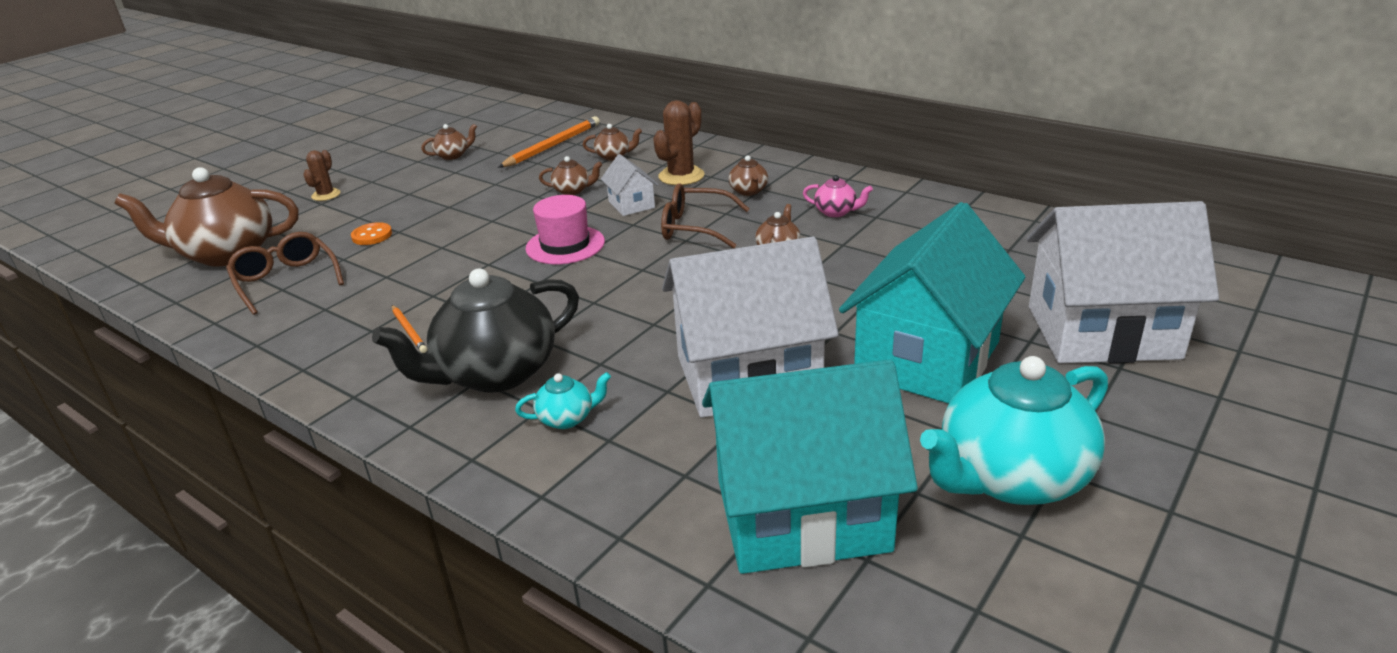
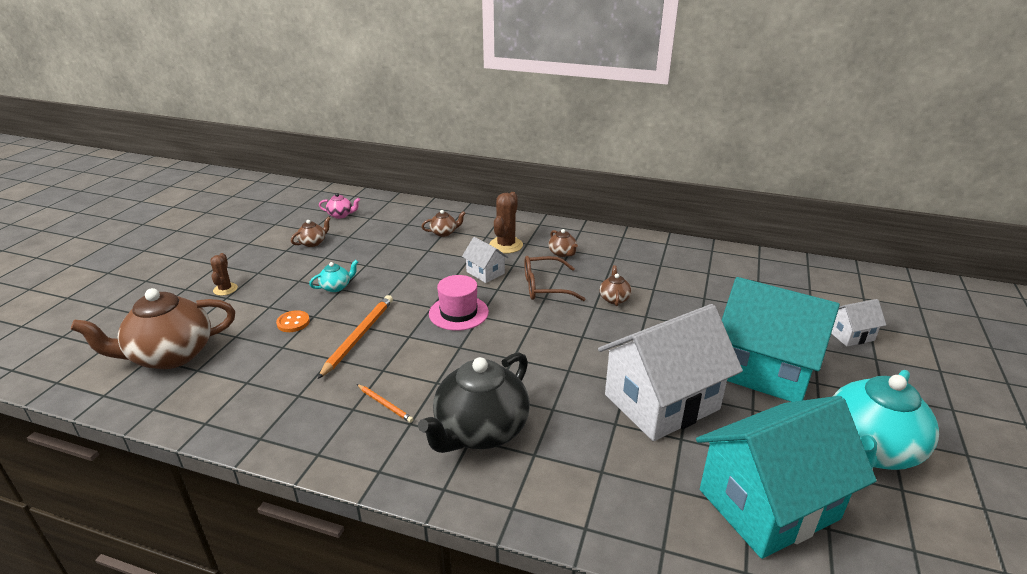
camera: 20 degrees left, 0 degrees up
(286, 281) = (245, 374): brown glasses -> none
(552, 146) = (390, 227): orange pencil -> orange pencil (358, 337)
(567, 418) = (560, 459): turquoise teapot -> turquoise teapot (336, 287)
(573, 190) = (432, 265): brown teapot -> none
(836, 212) = (632, 264): pink teapot -> pink teapot (341, 215)
(927, 359) = (764, 370): turquoise house -> turquoise house turned 75 degrees counterclockwise
(1102, 332) = (850, 335): white house -> white house, size x0.45

